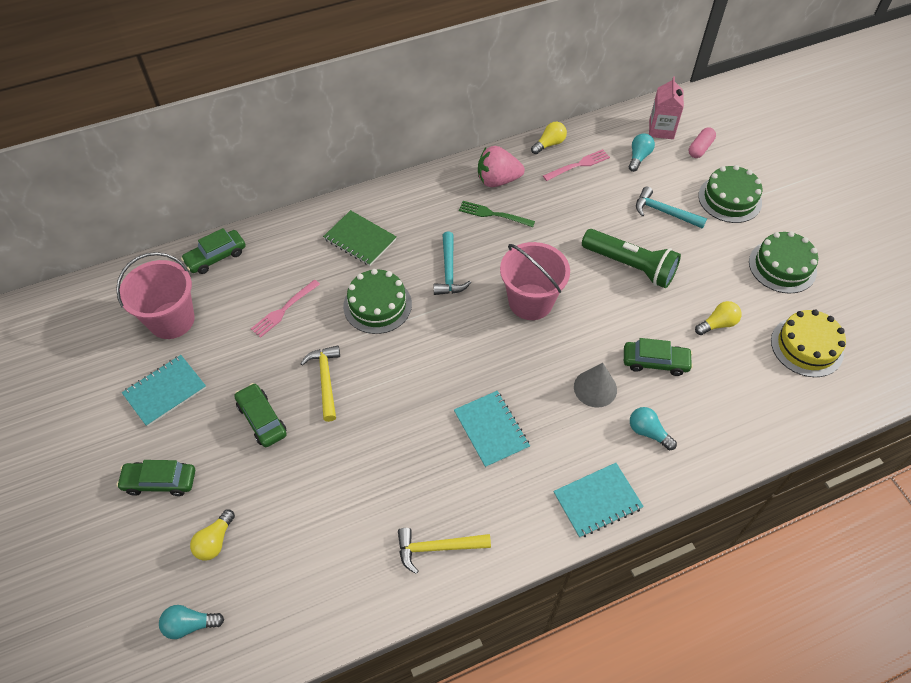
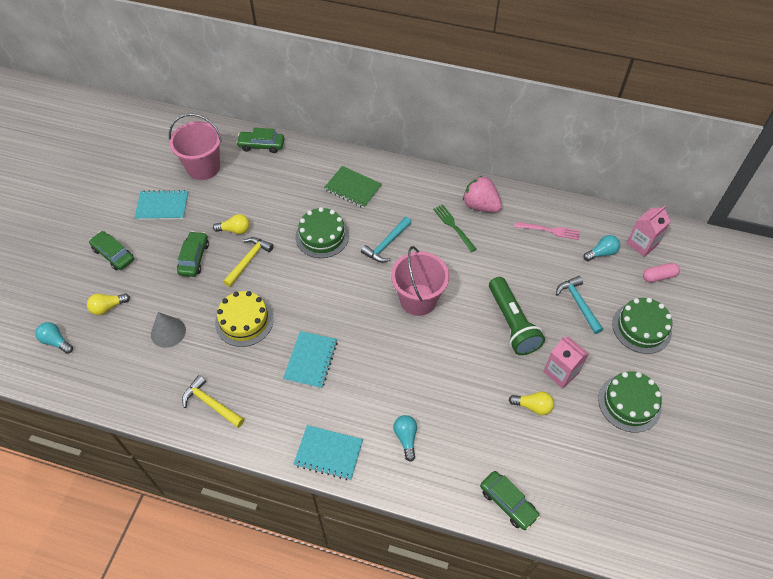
camera: 40 degrees right, 0 degrees up
(284, 310) = (267, 202): pink fork -> none
(360, 239) = (353, 188): green notebook -> green notebook turned 45 degrees counterclockwise
(549, 144) = (543, 203): yellow light bulb -> yellow light bulb (235, 230)
(595, 388) = (401, 384): grey cone -> grey cone (168, 332)
(655, 362) = (460, 398): green car -> green car (508, 503)
(709, 279) = (561, 372): none -> pink carton
(807, 346) = (584, 470): yellow cake -> yellow cake (244, 321)

